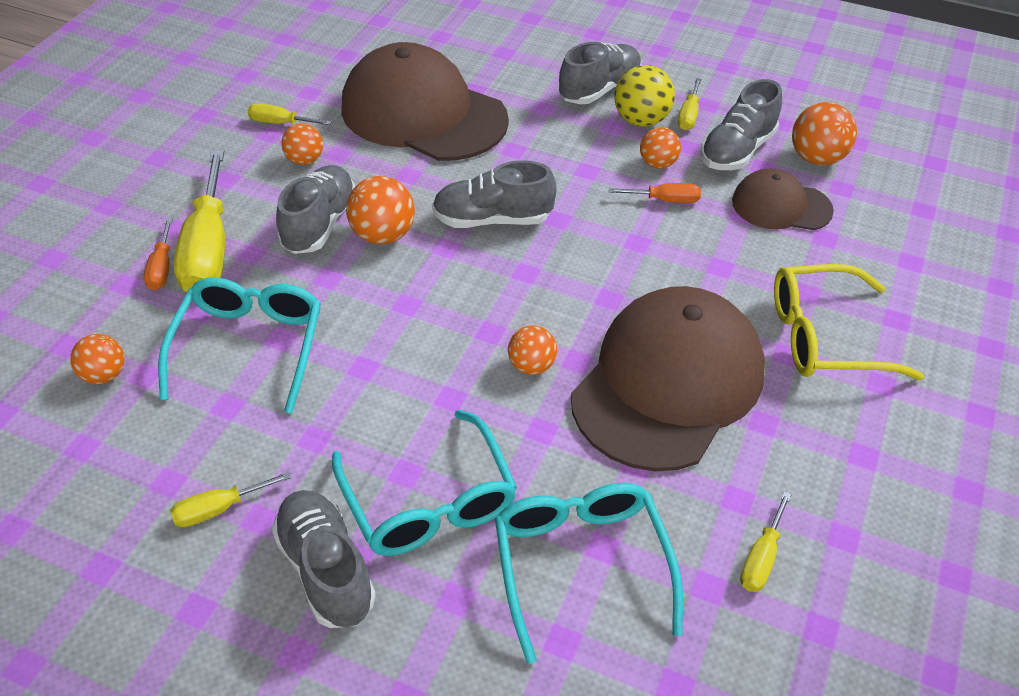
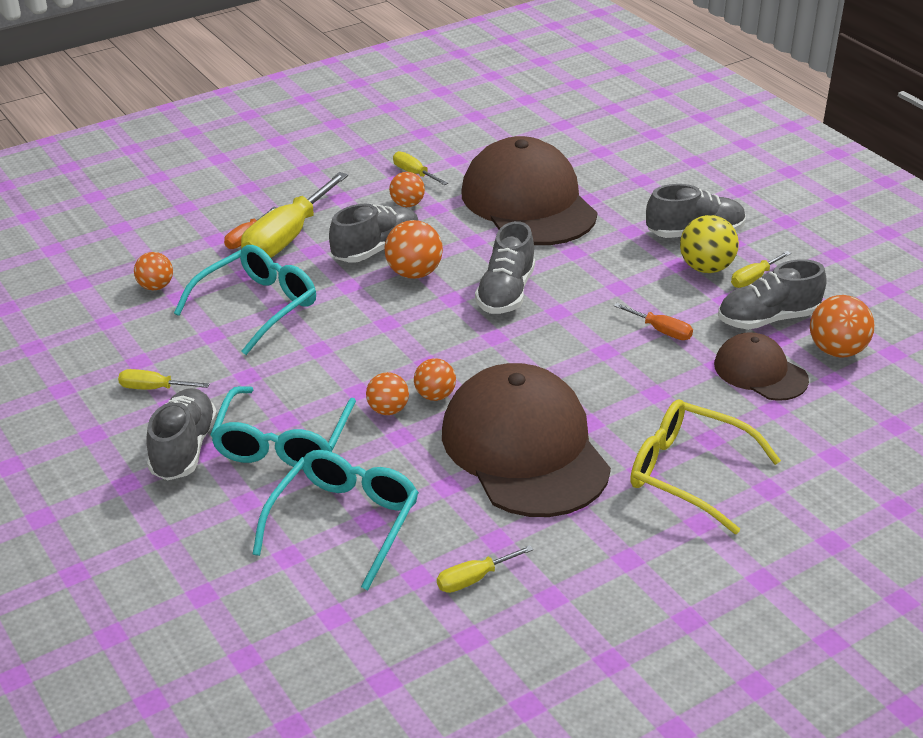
camera: 35 degrees right, 10 degrees down
(492, 220) = (506, 293): grey shoe -> grey shoe turned 105 degrees counterclockwise
(657, 164) = (684, 303): orange ball -> orange ball (388, 410)
(668, 383) = (524, 448): brown cap -> brown cap turned 90 degrees counterclockwise

